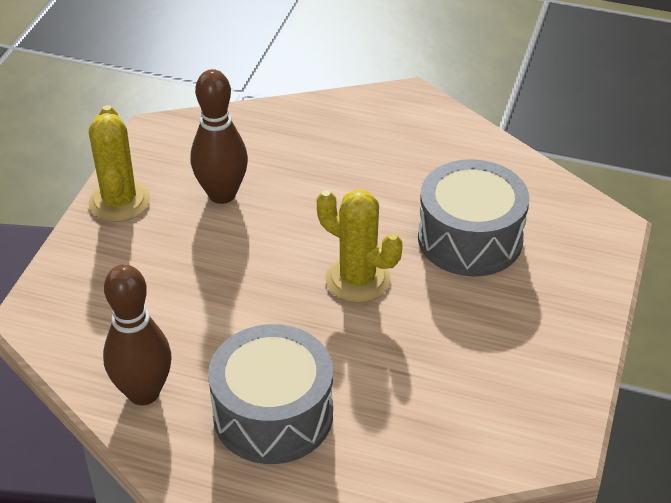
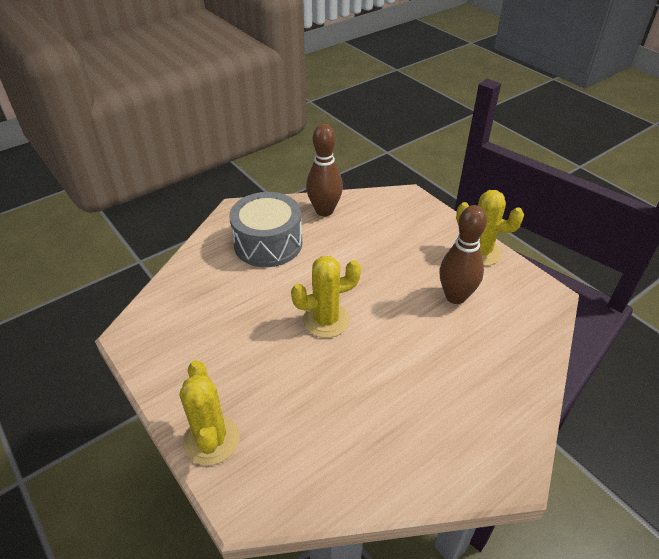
camera: 125 degrees right, 0 degrees up
(470, 238) = (310, 400): grey drum -> none
(585, 282) = (211, 440): none -> yellow cactus

